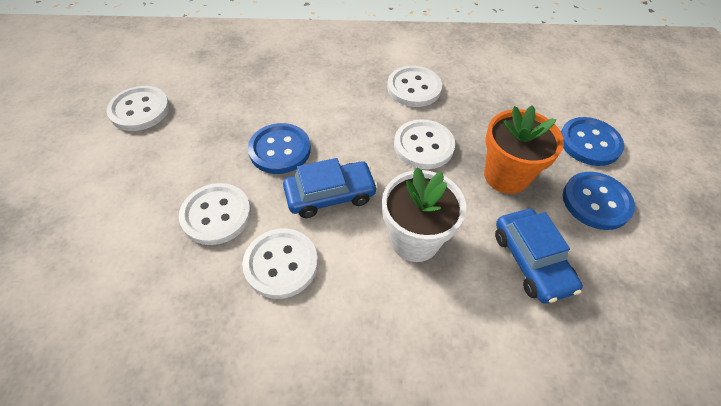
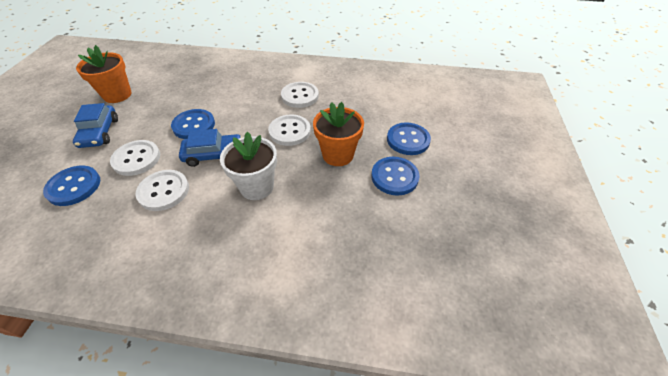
camera: 10 degrees right, 5 degrees down
(137, 274) = (74, 186): none -> blue button
(140, 110) = (117, 95): white button -> orange flower pot
(531, 261) = (330, 208): blue car -> blue car (100, 132)

